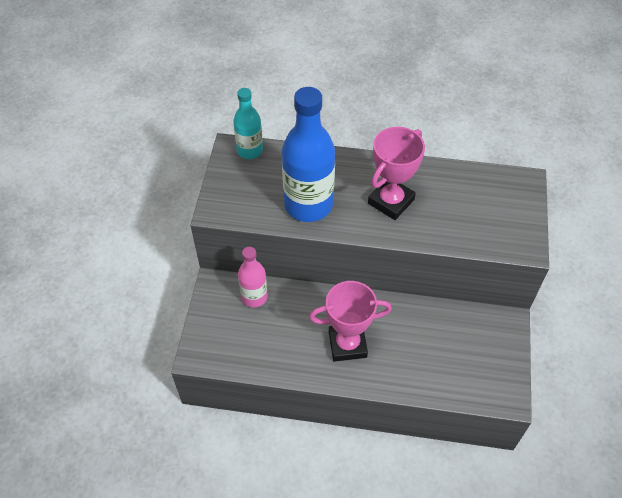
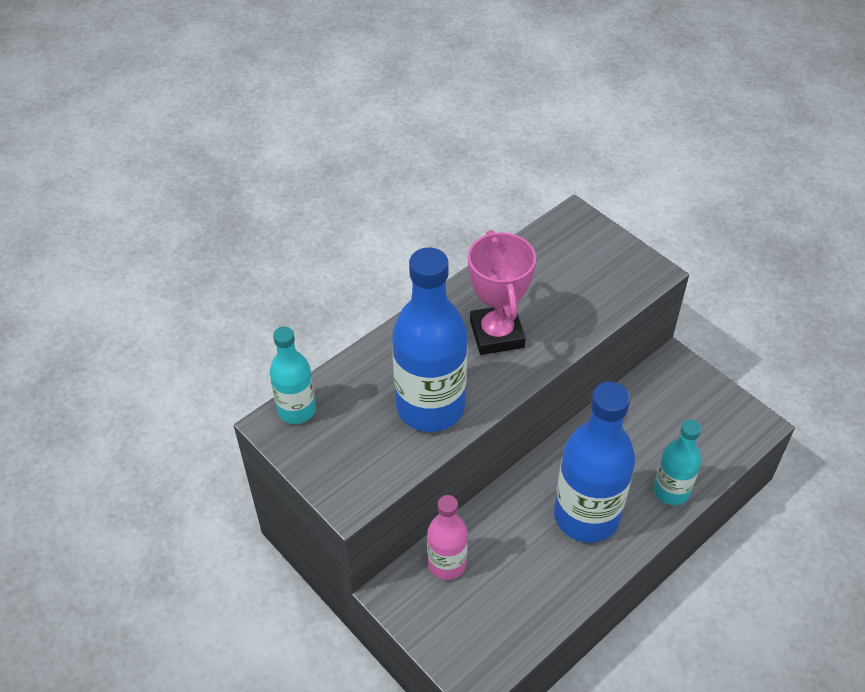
camera: 50 degrees left, 5 degrees down
(347, 344) = (586, 516): pink trophy -> blue bottle
(408, 378) = (671, 491): none -> turquoise bottle

